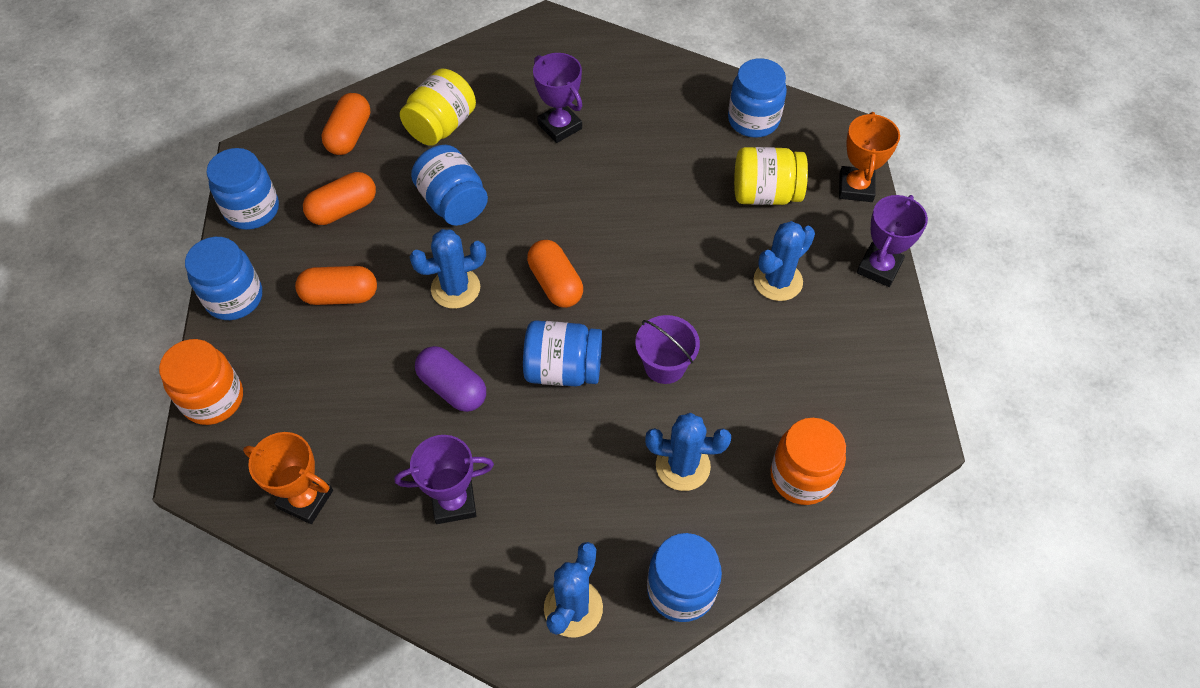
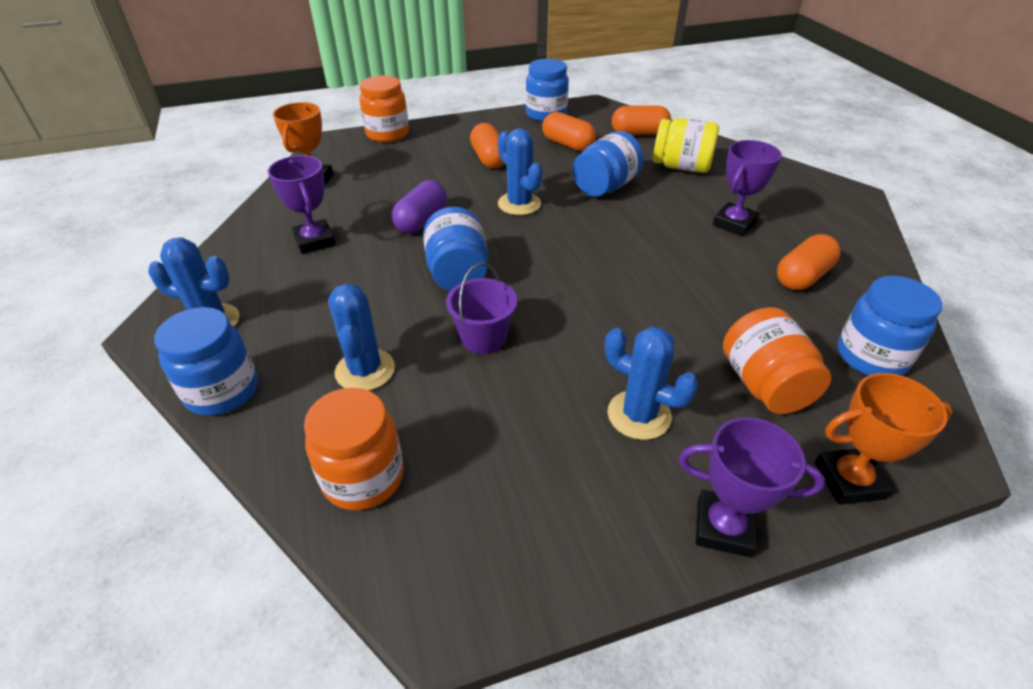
camera: 75 degrees right, 15 degrees down
(234, 298) = (470, 124): blue jar -> none
(555, 284) = (550, 253): orange capsule -> orange capsule (802, 276)
(765, 194) = (764, 385): yellow jar -> orange jar

